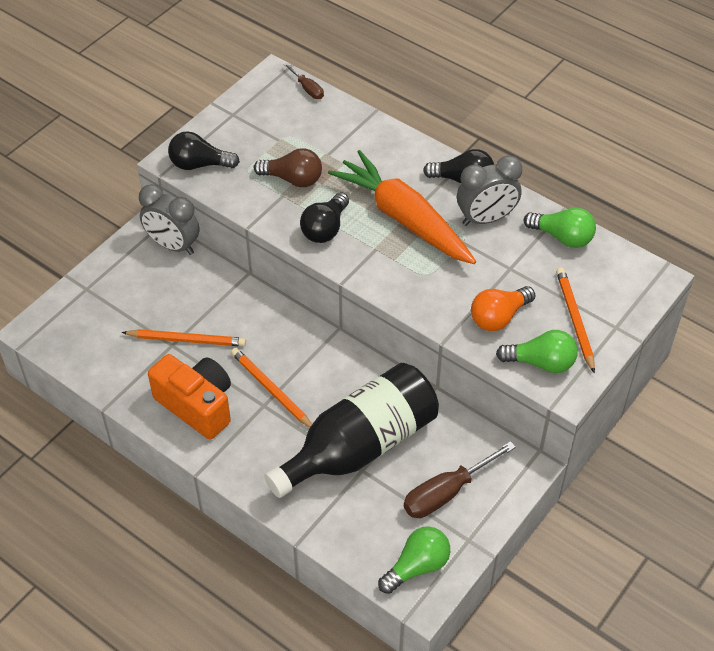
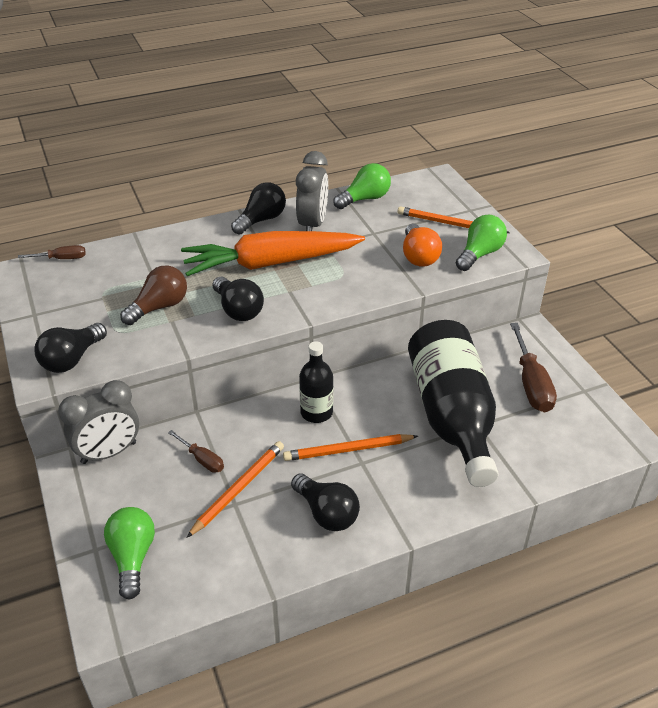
camera: 60 degrees left, 10 degrees down
(197, 405) = (326, 513): orange camera -> black light bulb
(201, 302) = (202, 459): none -> brown screwdriver
(299, 349) = (316, 412): none -> black bottle
(417, 566) = (597, 431): green light bulb -> green light bulb (132, 557)

